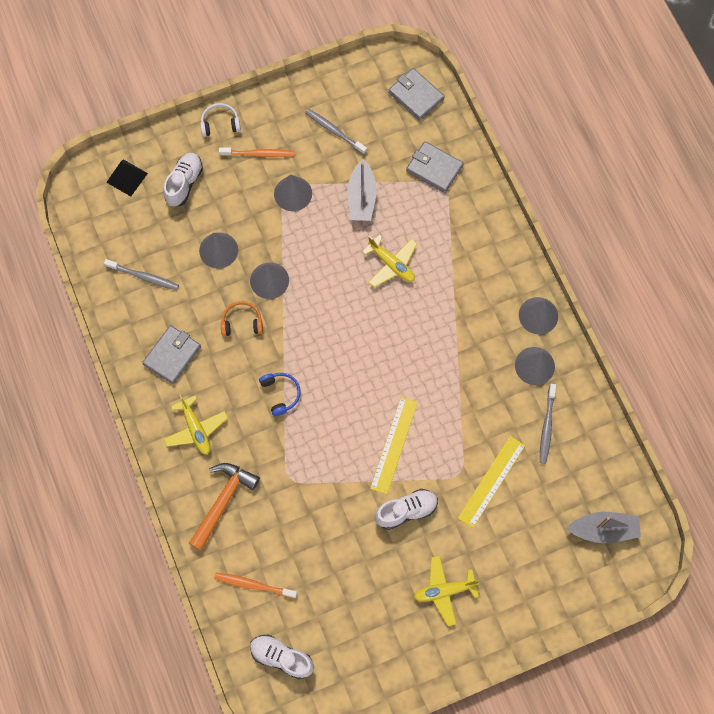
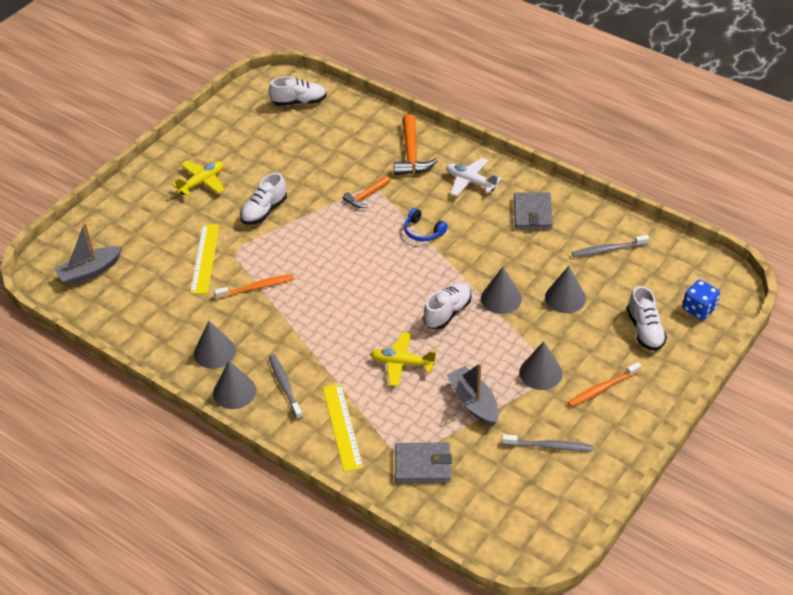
camera: 150 degrees right, 25 degrees down
(127, 177) = (699, 309): black pyramid -> blue dice
(196, 429) = (470, 182): yellow plane -> white plane
(220, 124) = (663, 394): white headphones -> none
(242, 322) = (497, 260): orange headphones -> none
(253, 585) = (350, 125): orange toothbrush -> orange toothbrush (257, 287)
(301, 471) = (366, 196): none -> orange hammer
(322, 292) = (447, 313): none -> white shoe
(394, 445) = (303, 243): yellow ruler -> yellow ruler (342, 427)
(416, 96) = (495, 526): grey wallet -> none
(546, 426) = (178, 315): grey toothbrush -> grey toothbrush (285, 386)

